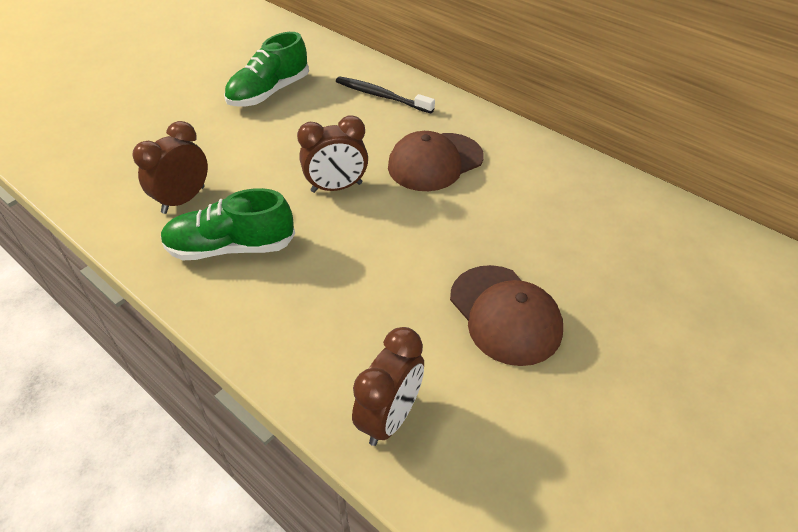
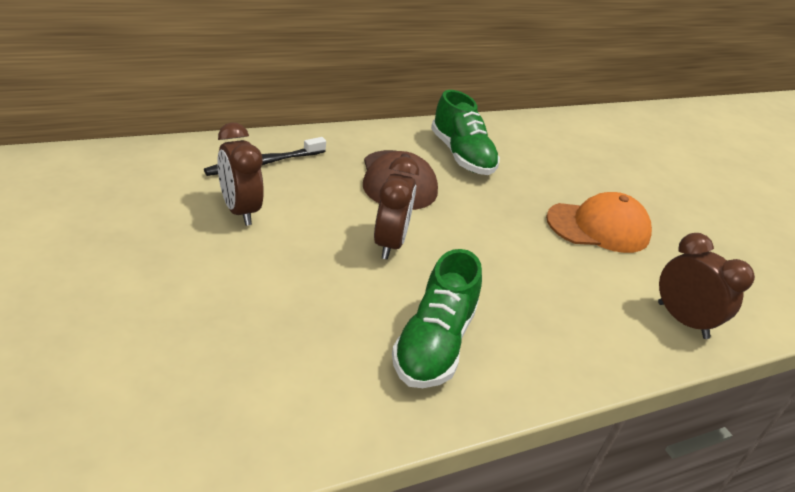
camera: 70 degrees left, 10 degrees down
(183, 200) = (321, 357): brown clock -> brown clock (240, 211)
(269, 92) = (166, 224): green shoe -> green shoe (461, 156)
(505, 314) = (598, 227): brown cap -> orange cap

